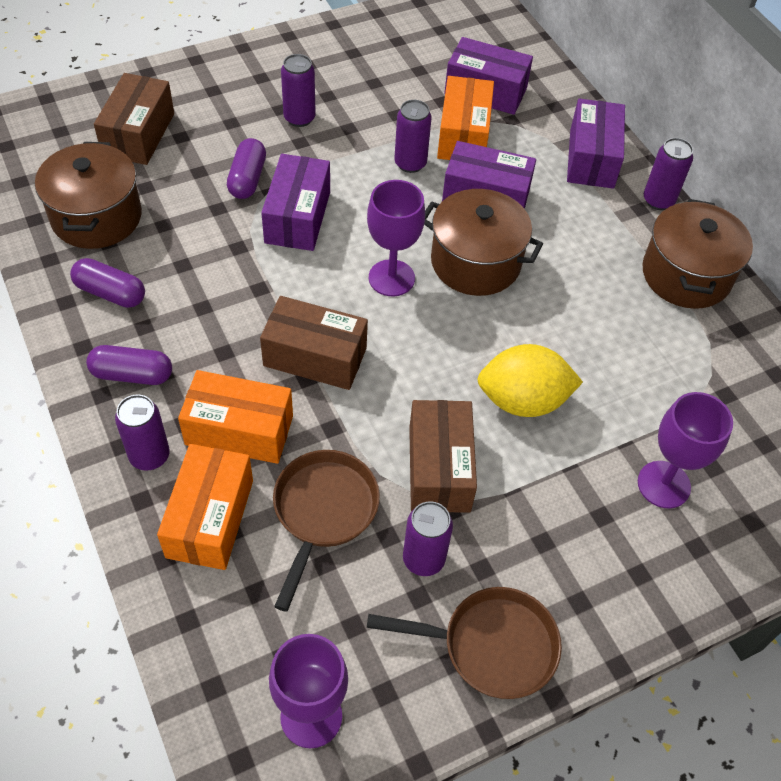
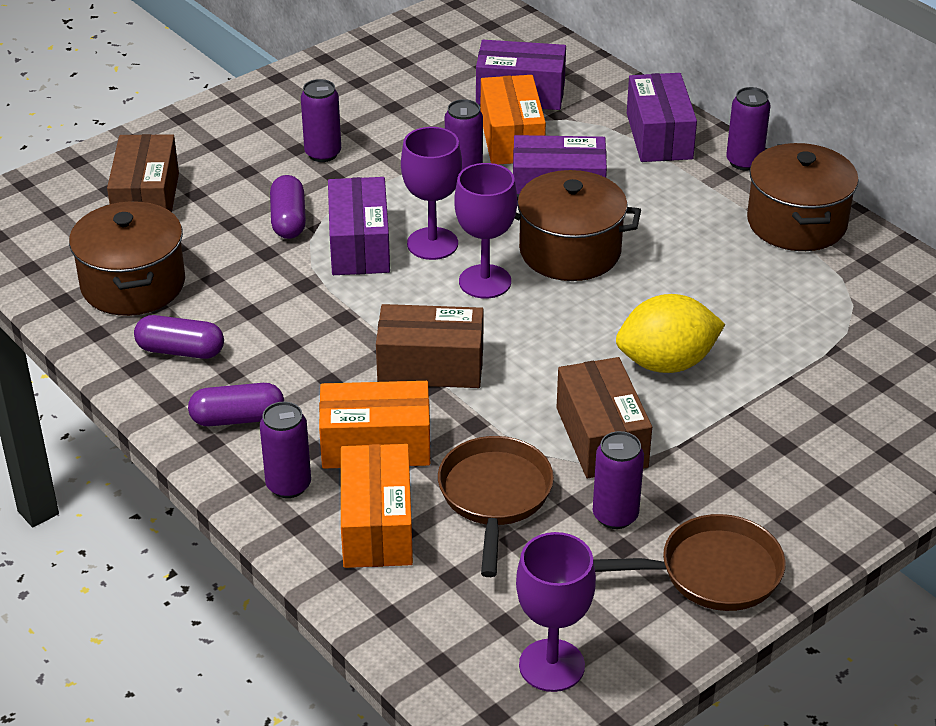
camera: 10 degrees left, 15 degrees down
(663, 484) = (837, 406): purple goblet -> purple goblet (432, 244)

